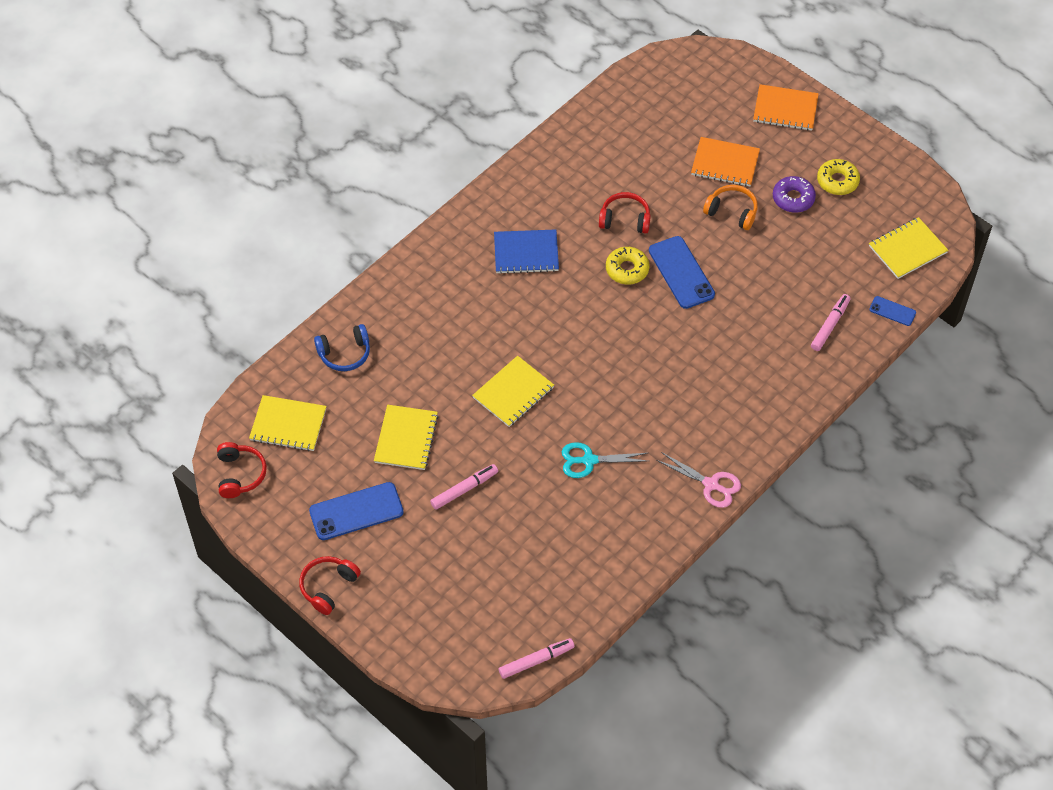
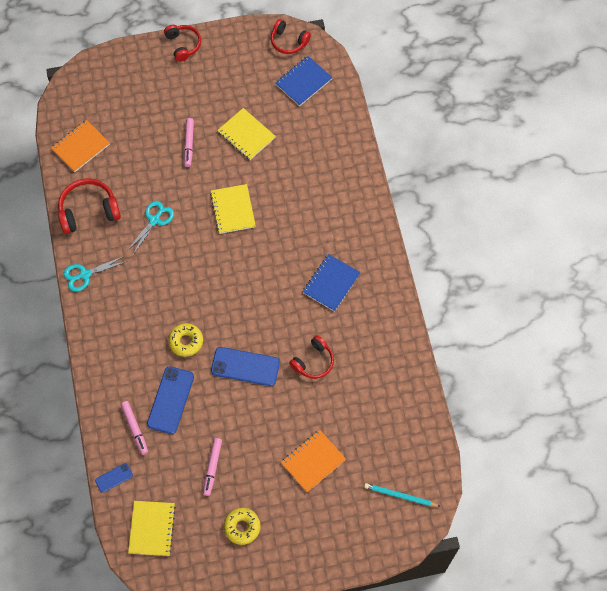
camera: 125 degrees right, 10 degrees up
(288, 424) = (303, 82): yellow notebook -> blue notebook
(345, 353) = (331, 137): blue headphones -> none
(356, 511) = (218, 83): blue phone -> blue phone (170, 400)
(536, 660) = (57, 115): pink marker -> pink marker (212, 467)
(627, 269) = (273, 335): yellow donut -> yellow donut (186, 341)
(633, 535) = (88, 211): none -> red headphones
(696, 82) = (400, 496): none -> turquoise pencil
(711, 485) = (85, 274): pink scissors -> turquoise scissors
(732, 212) = (269, 435): orange headphones -> none
(785, 109) = (331, 541): orange notebook -> orange notebook (81, 147)
(793, 198) = (250, 484): purple donut -> none

